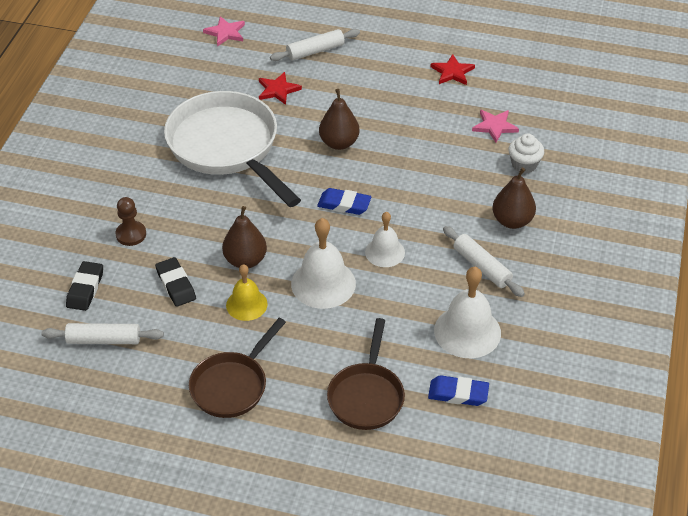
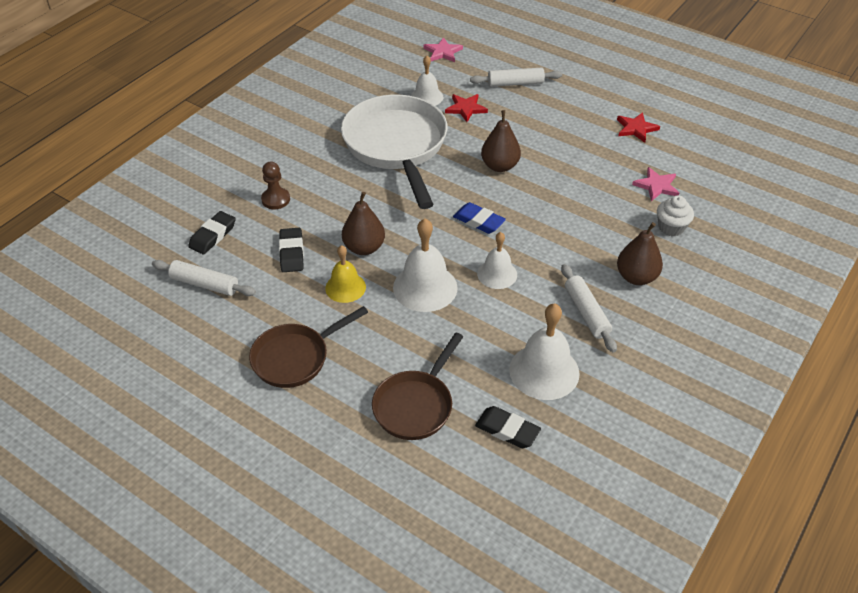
camera: 20 degrees right, 0 degrees up
(232, 86) = (427, 97): none -> white bell
(458, 394) = (507, 430): blue eraser -> black eraser

